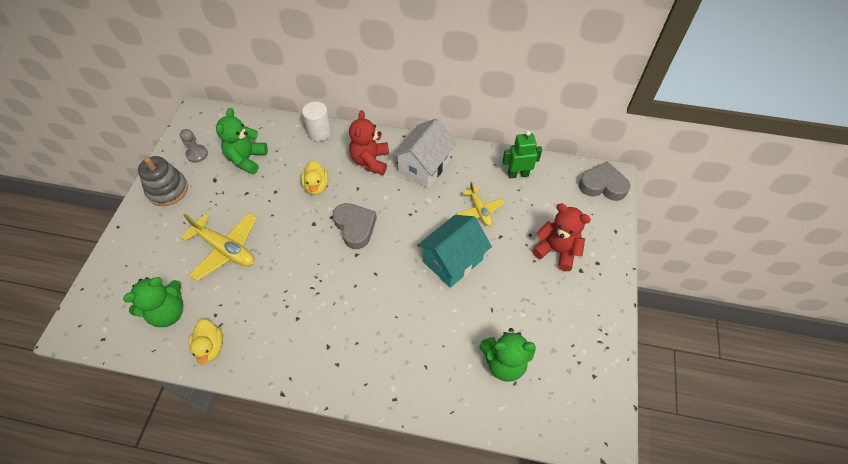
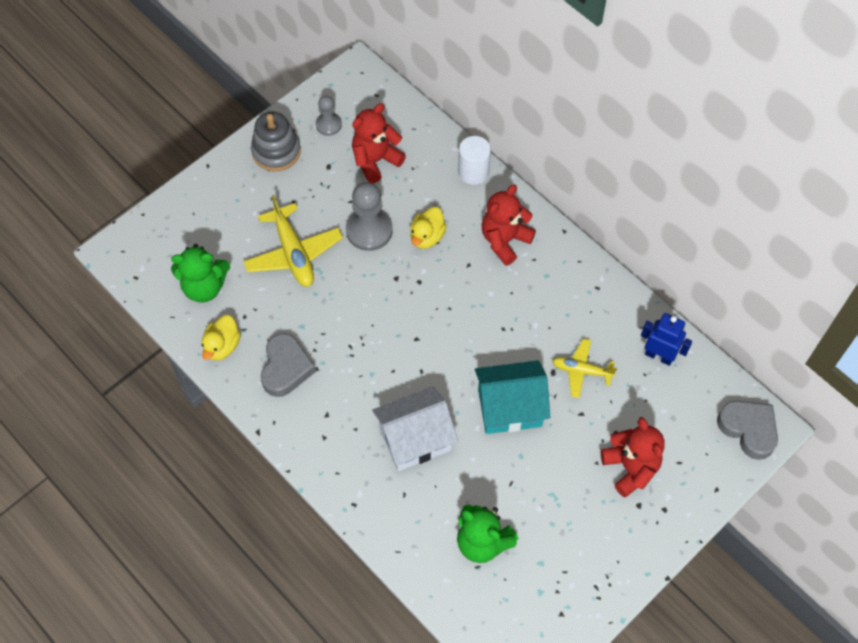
camera: 35 degrees right, 5 degrees up
(247, 159) = (375, 160): green teddy bear -> red teddy bear
(272, 204) = (369, 230): none -> grey pawn
(355, 227) = (435, 308): grey heart -> grey heart (286, 368)
(424, 167) = (559, 283): white house -> white house (415, 439)
(479, 210) = (581, 371): yellow plane -> yellow plane turned 90 degrees clockwise
(518, 174) = (659, 356): green robot -> blue robot

